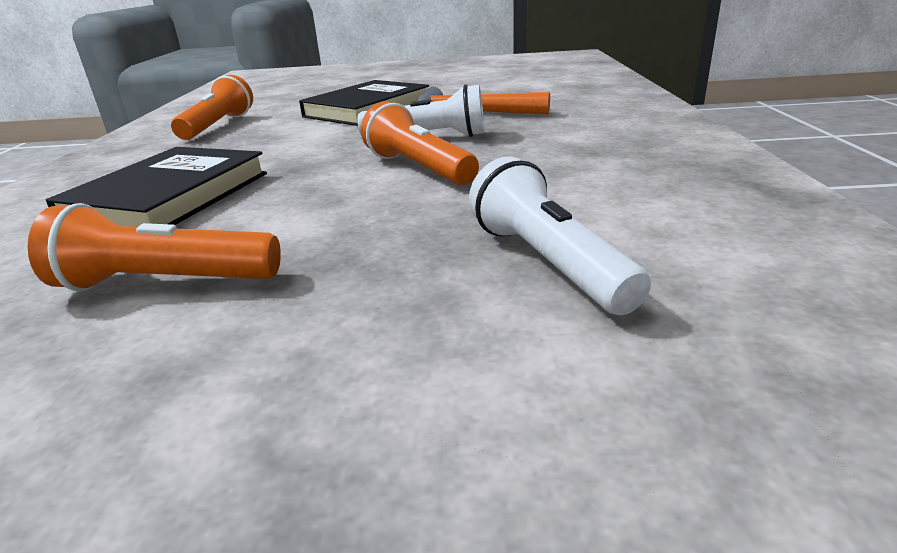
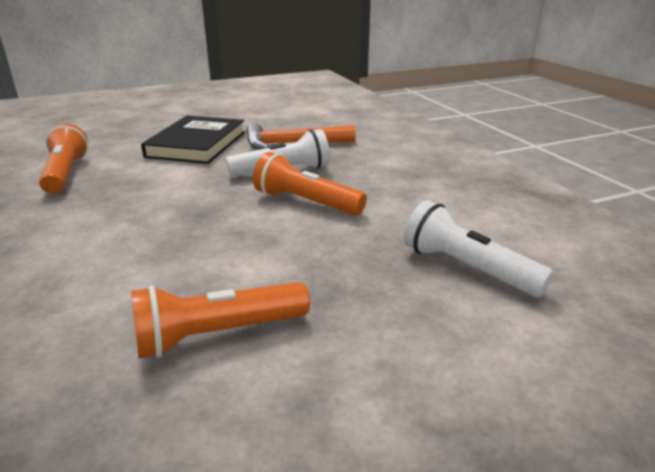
camera: 25 degrees left, 0 degrees up
(170, 197) = (117, 257): black book -> none

